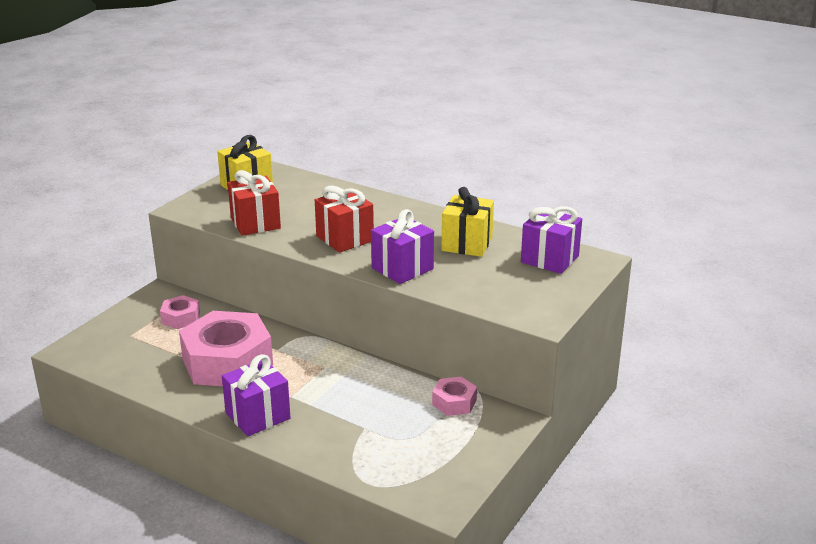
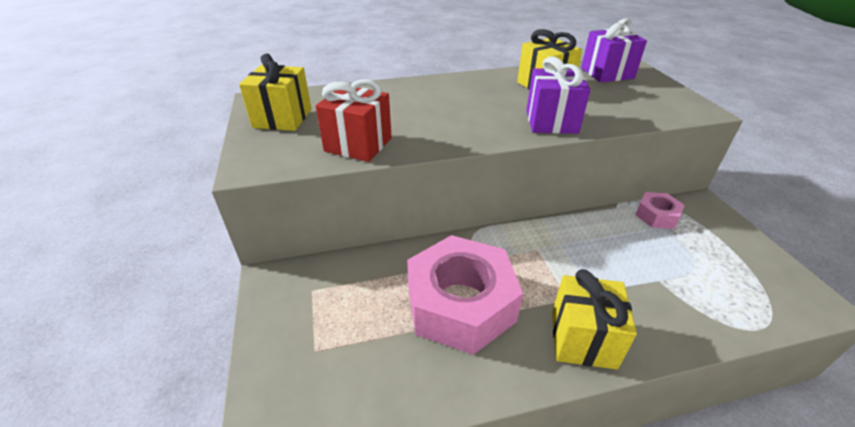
camera: 45 degrees left, 10 degrees up
(180, 318) = (338, 290): pink nut -> none
(258, 416) = (583, 339): purple gift -> yellow gift
(344, 238) = (460, 121): red gift -> none

